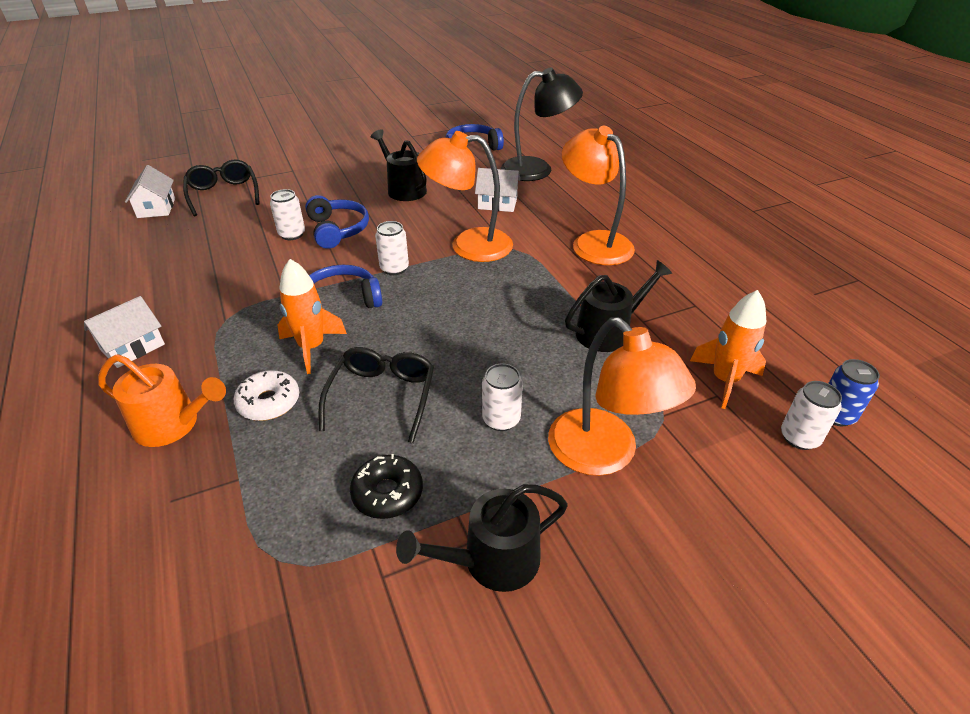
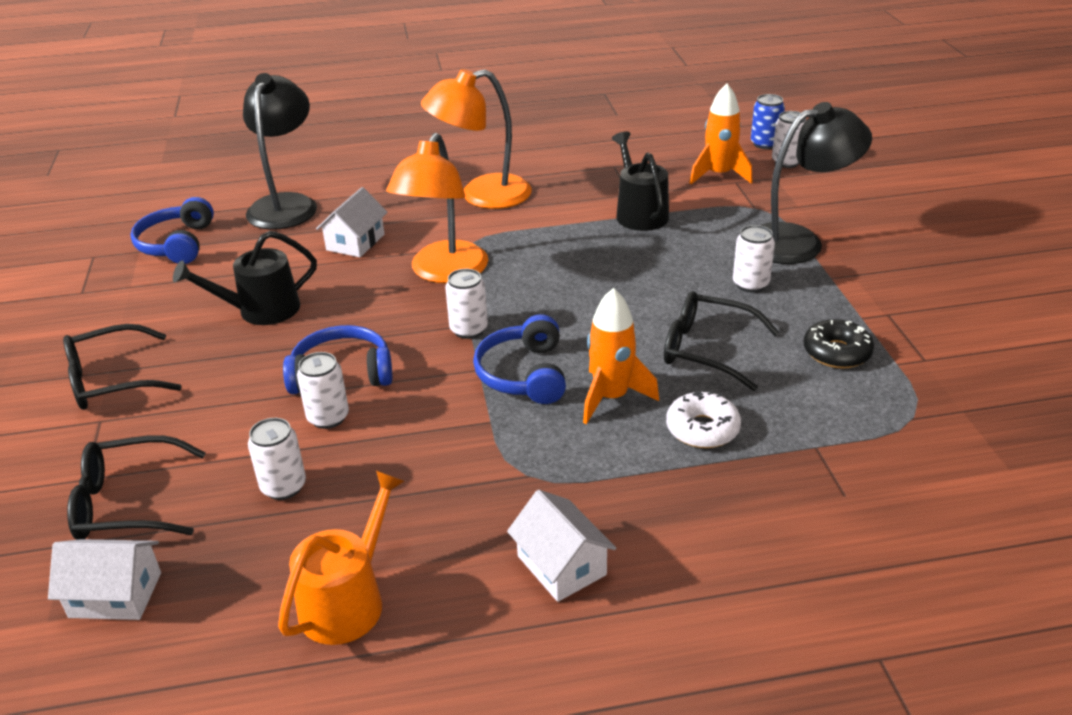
camera: 75 degrees left, 5 degrees down
(172, 425) = (729, 505): orange watering can -> orange watering can (347, 601)
(229, 234) = (283, 487): none -> white can
(328, 164) = (111, 380): none -> black glasses
(493, 560) = (905, 305): black watering can -> none
(604, 455) = (798, 241): orange lamp -> black lamp

